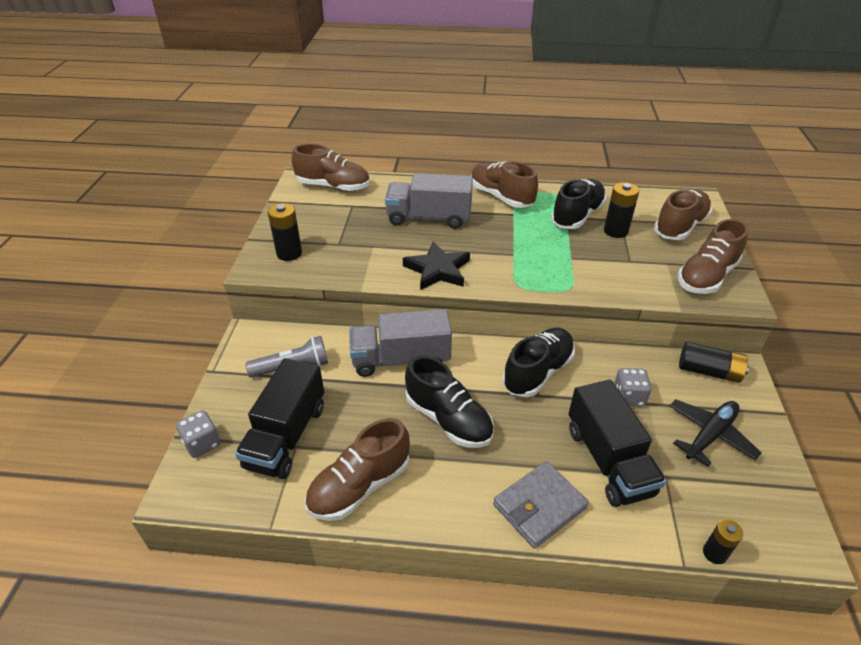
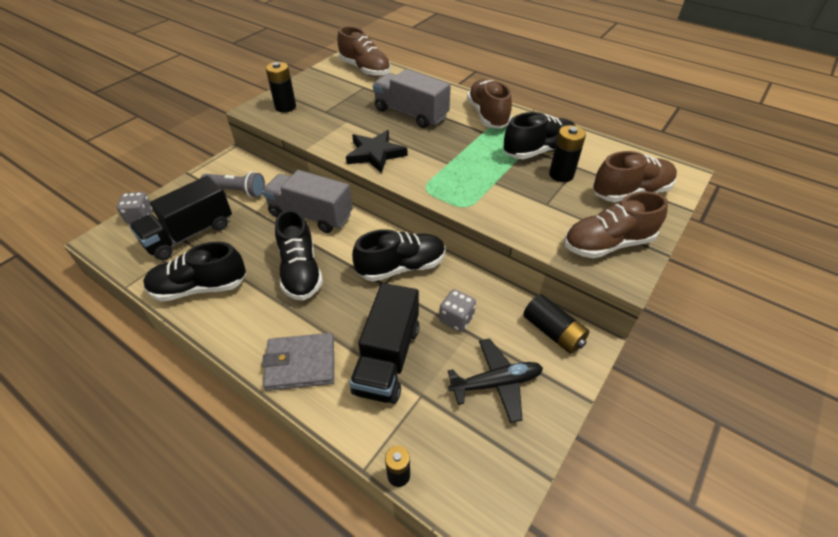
camera: 30 degrees right, 5 degrees up
(360, 486) = (200, 287): brown shoe -> black shoe

